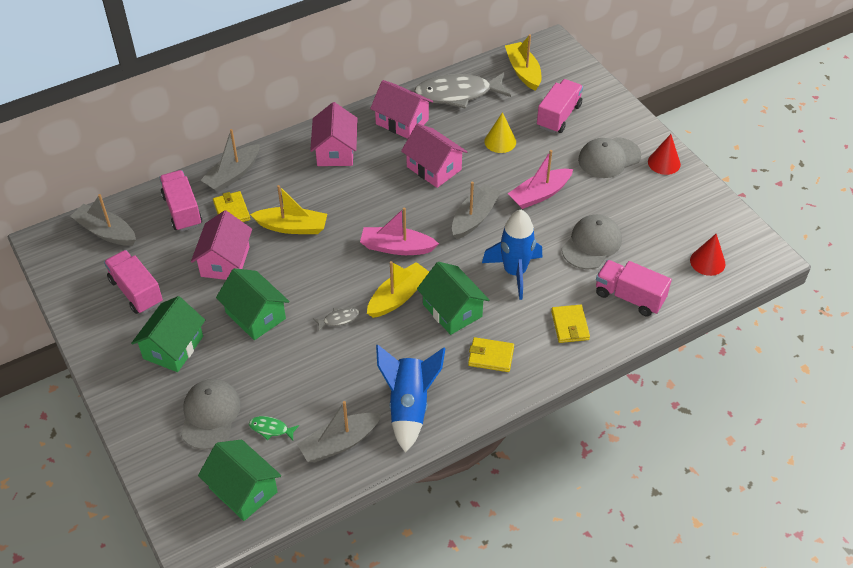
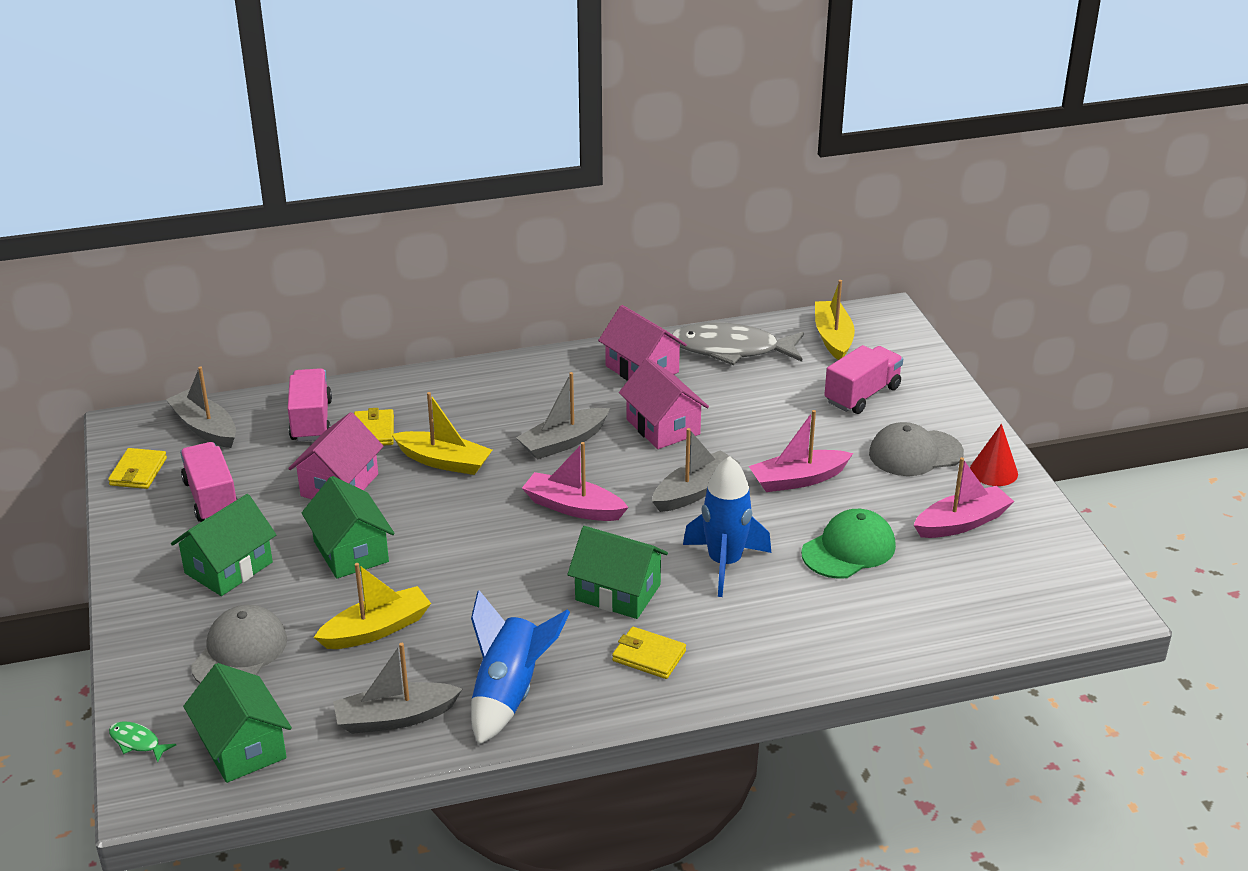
camera: 15 degrees right, 15 degrees down
(233, 175) = (393, 393): grey boat -> grey boat (563, 442)
(271, 429) = (311, 683): green fish -> green fish (137, 742)
(335, 151) = (538, 387): pink house -> none
(339, 319) = (459, 575): grey fish -> none
(398, 297) = (551, 563): yellow boat -> yellow boat (376, 629)
(452, 310) = (618, 592): green house -> green house turned 45 degrees counterclockwise
(500, 141) = (767, 411): yellow cone -> none
(570, 325) = (777, 640): yellow wallet -> yellow wallet (138, 472)
(591, 244) = (849, 549): grey cap -> green cap
(629, 297) = (879, 621): pink truck -> none
(657, 208) = (962, 523): none -> pink boat
(707, 262) = (1012, 599): red cone -> none

